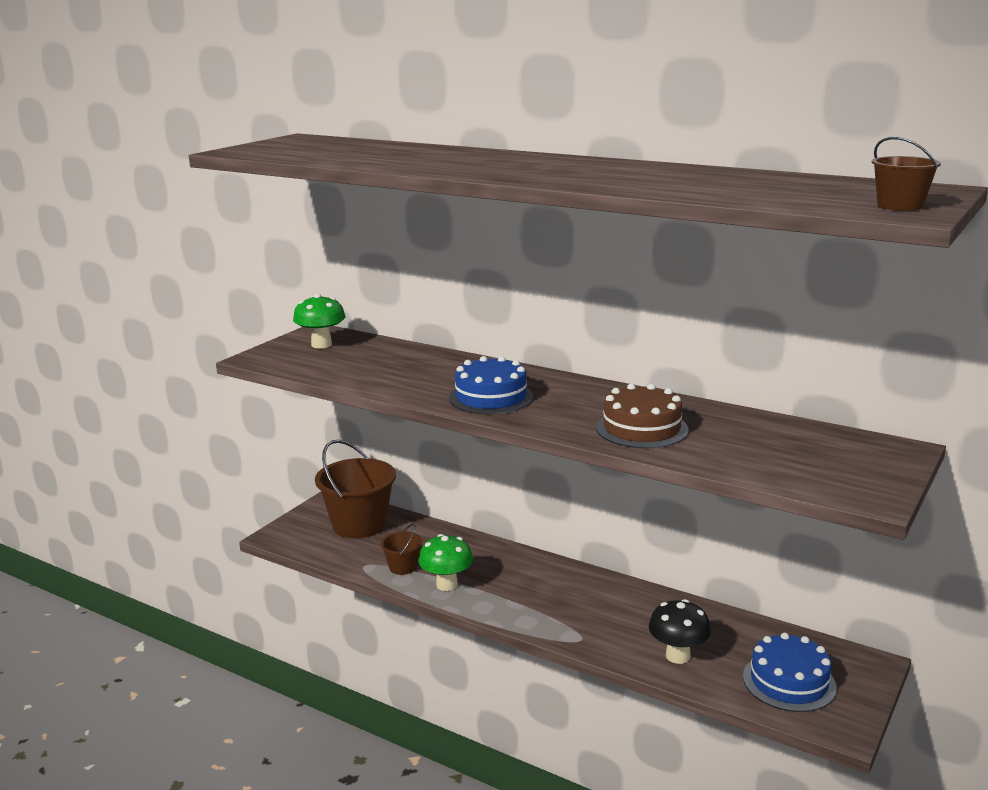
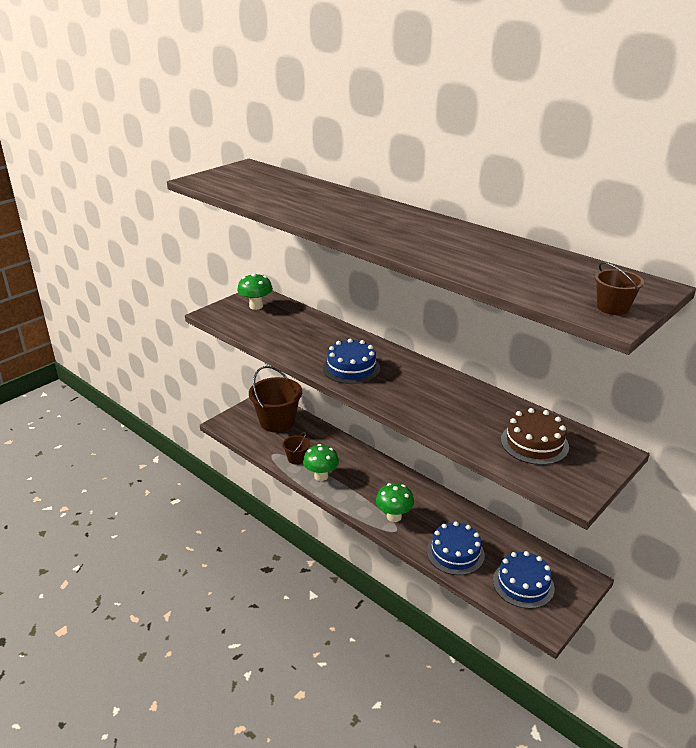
camera: 10 degrees right, 10 degrees up
(572, 622) = (394, 516): none -> green mushroom
(642, 428) = (442, 409): brown cake -> brown cake (534, 443)
(678, 656) = (455, 553): black mushroom -> blue cake

